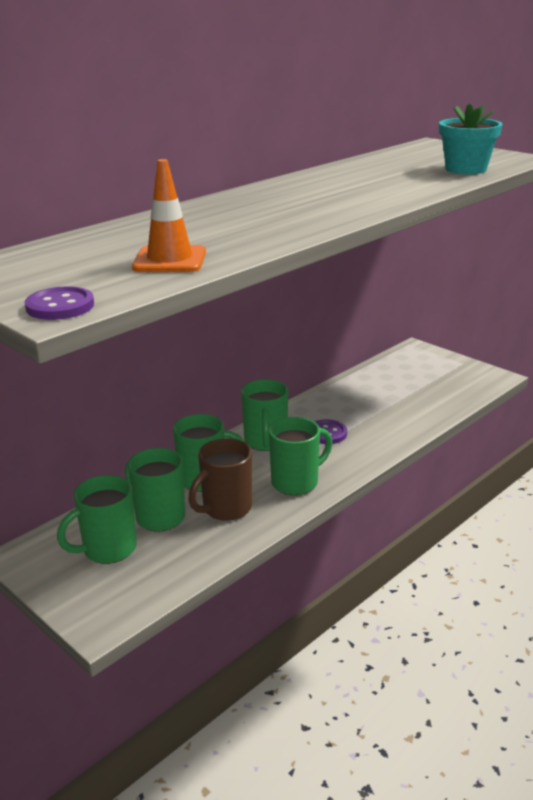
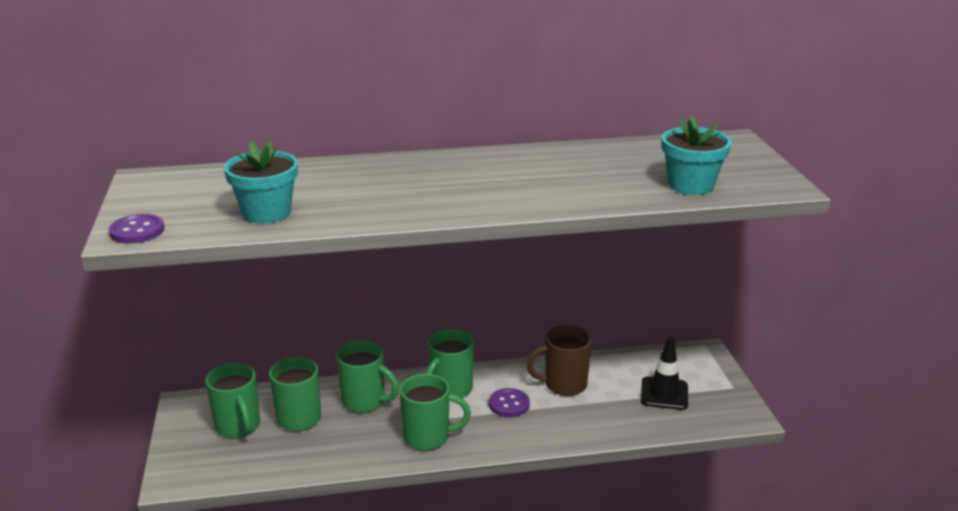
camera: 35 degrees right, 0 degrees up
(108, 549) = (238, 427): green mug -> green mug turned 120 degrees counterclockwise
(170, 260) = (266, 212): orange traffic cone -> turquoise flower pot
(226, 508) = (350, 434): brown mug -> brown mug (564, 385)
(425, 384) = (664, 393): none -> black traffic cone

